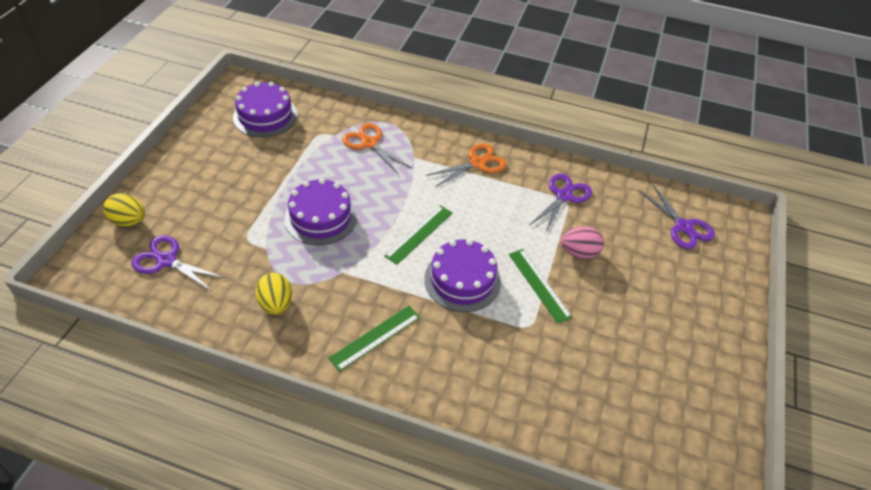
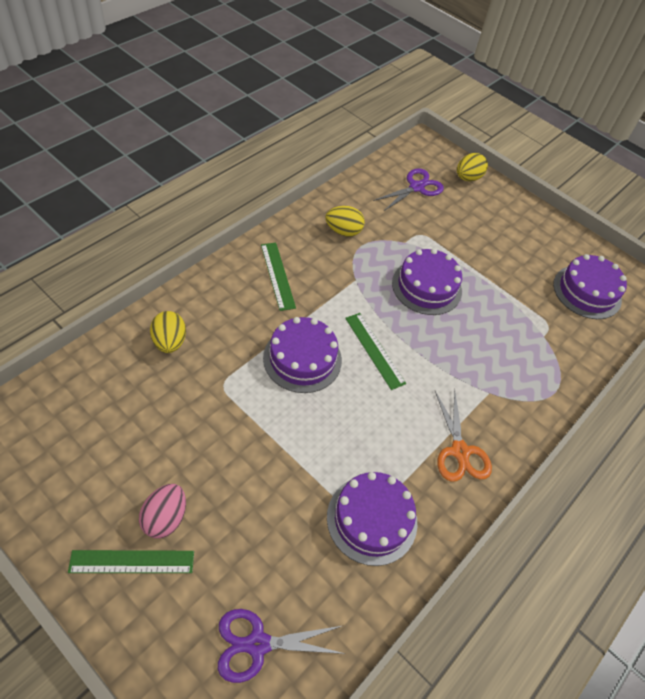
camera: 110 degrees right, 5 degrees up
(369, 143) = (522, 361): orange scissors -> none
(515, 391) = (169, 342): none -> yellow egg
(539, 285) = (262, 420): green ruler -> green ruler (132, 562)
(564, 196) = (372, 519): purple scissors -> purple cake
(579, 252) = (281, 483): pink egg -> pink egg (165, 518)

